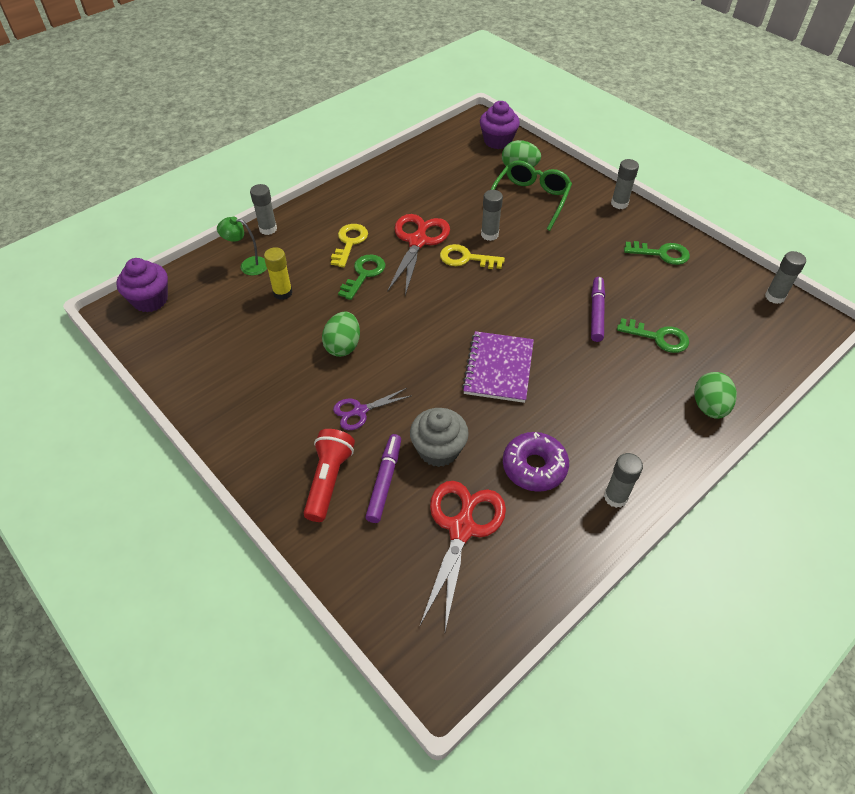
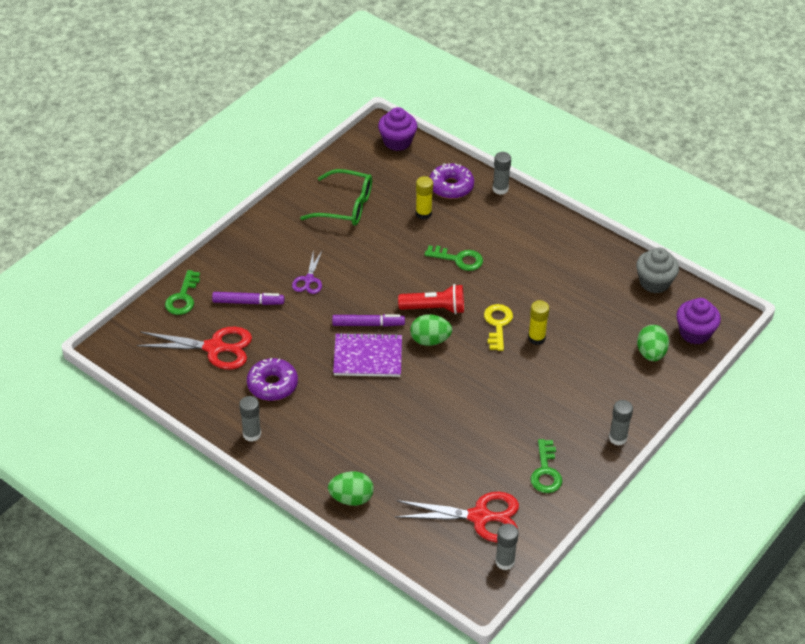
camera: 80 degrees right, 5 degrees down
(248, 265) = (451, 187): green lamp -> purple donut
(329, 480) = (245, 273): red flashlight -> red flashlight (434, 308)
(343, 346) = (372, 259): green egg -> green egg (430, 340)
(349, 242) = (497, 243): yellow key -> none
(360, 411) = (309, 280): purple scissors -> purple scissors turned 135 degrees counterclockwise
(417, 241) = (511, 288): red scissors -> red scissors (479, 517)
(438, 450) = (280, 328): grey cupcake -> grey cupcake (654, 282)
(489, 234) = (536, 338): grey glue stick -> yellow glue stick
(530, 199) = (601, 365): green glasses -> green glasses (345, 206)
(596, 313) = (448, 421): purple marker -> purple marker (368, 324)
(658, 337) = (427, 466): green key -> green key (183, 297)

